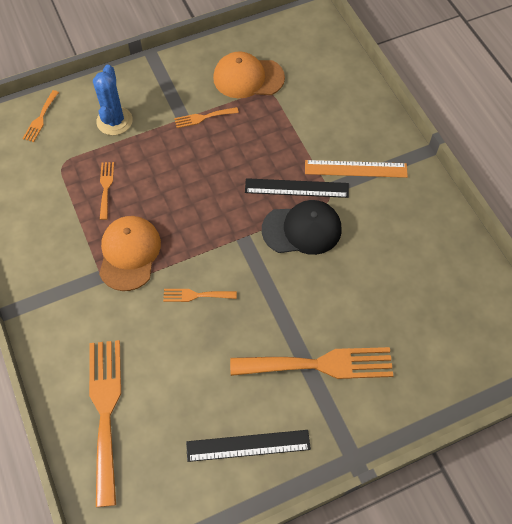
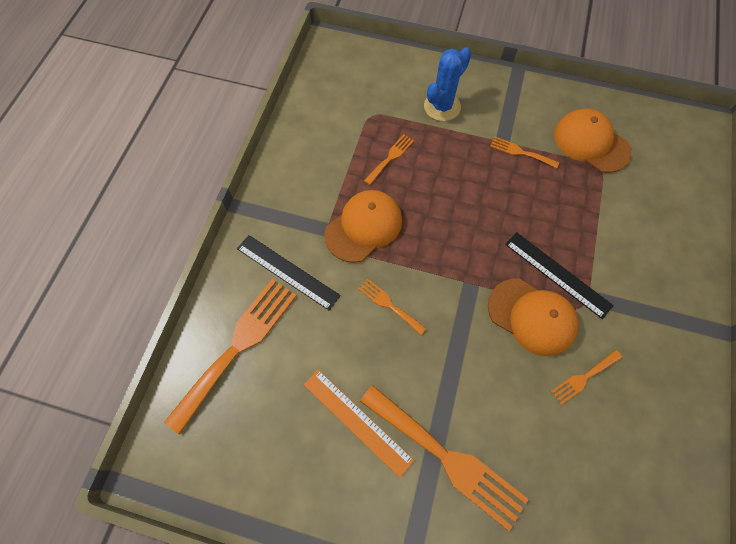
camera: 40 degrees right, 5 degrees up
(40, 118) = (385, 67): orange fork -> orange fork (583, 378)
(248, 446) = (323, 478): black ruler -> black ruler (287, 272)
(302, 229) = (532, 316): black cap -> orange cap
(355, 169) = (631, 296): orange ruler -> orange ruler (357, 421)

